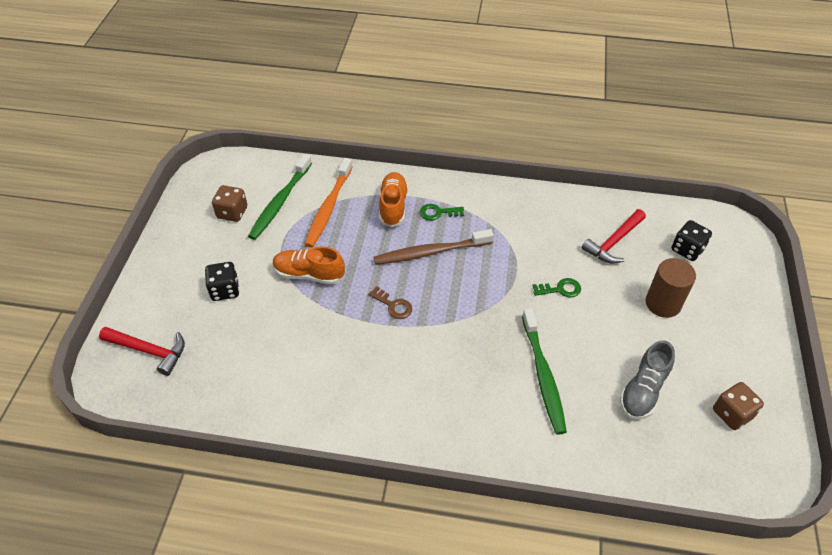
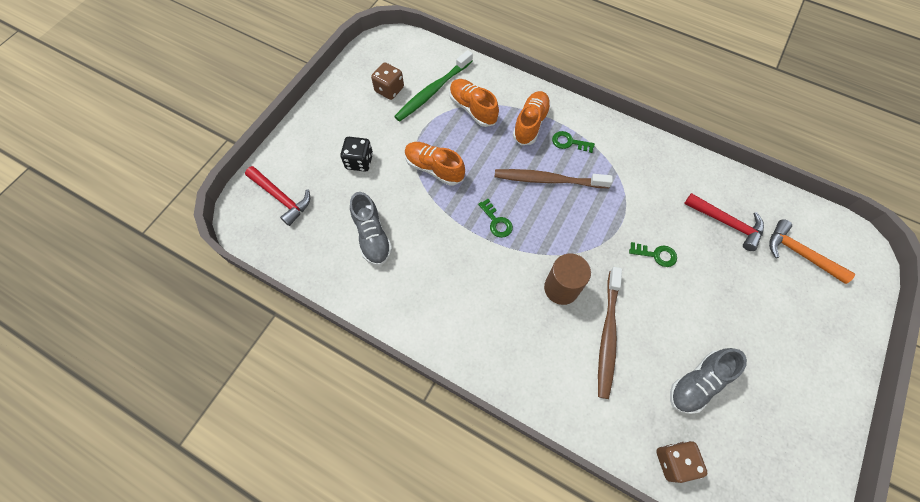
camera: 20 degrees right, 15 degrees up
(266, 358) = (372, 236): none -> grey shoe
(328, 208) = (473, 109): orange toothbrush -> orange shoe
(393, 305) = (496, 222): brown key -> green key
(543, 375) = (607, 335): green toothbrush -> brown toothbrush
(613, 242) = (727, 223): red hammer -> red hammer turned 120 degrees counterclockwise
(663, 303) = (752, 302): brown cylinder -> brown cylinder (561, 288)
(687, 250) = (799, 253): black dice -> orange hammer
(732, 413) = (777, 437): brown dice -> brown dice (674, 461)

